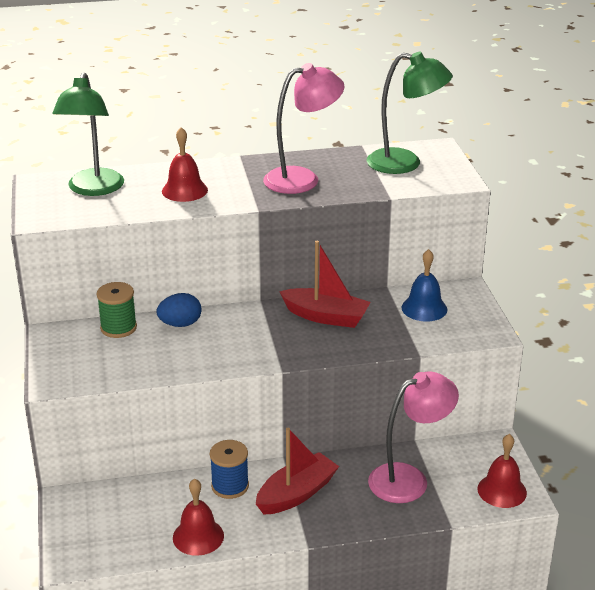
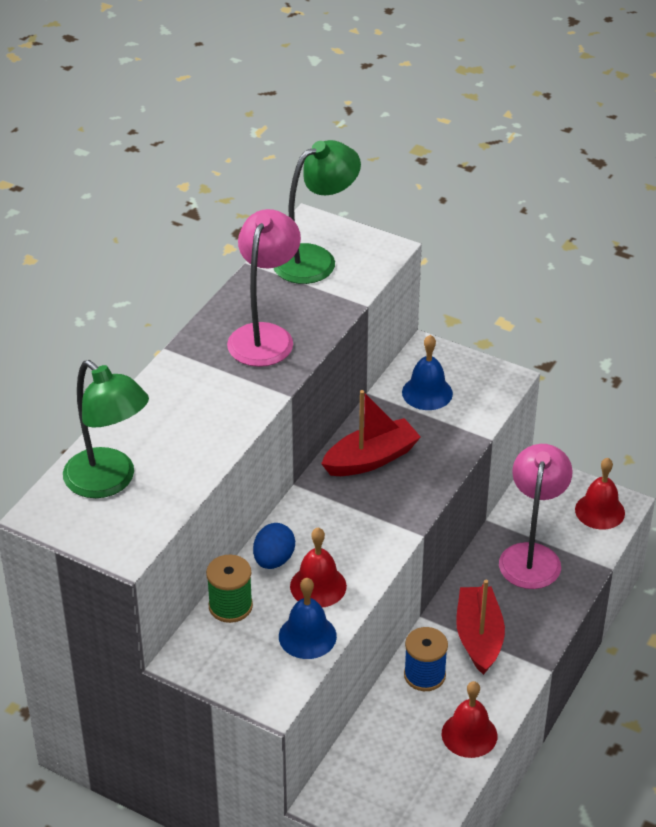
camera: 50 degrees left, 10 degrees up
(126, 369) = (307, 636): none -> blue bell
(184, 190) = (191, 421): red bell -> red bell (318, 586)

